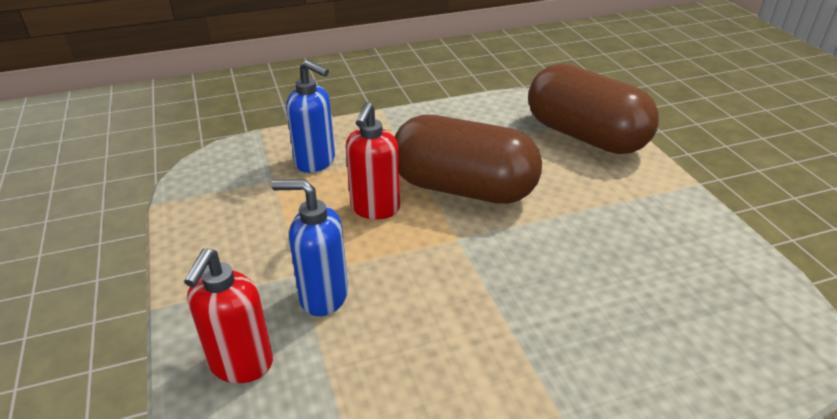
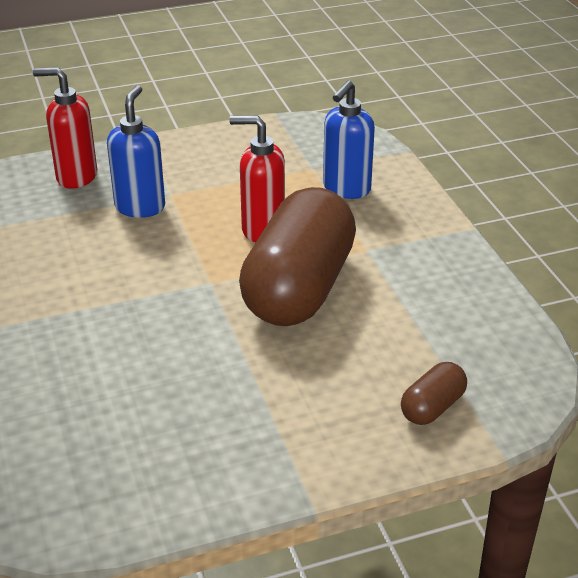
camera: 90 degrees right, 0 degrees up
(585, 136) = (432, 407): brown capsule -> brown capsule, size x0.42

